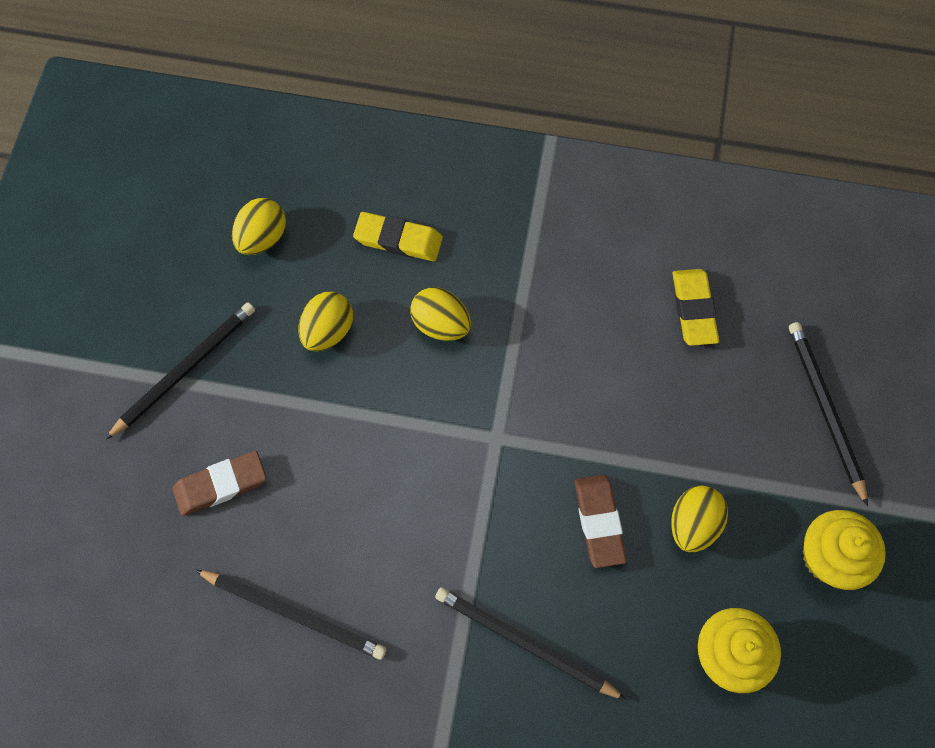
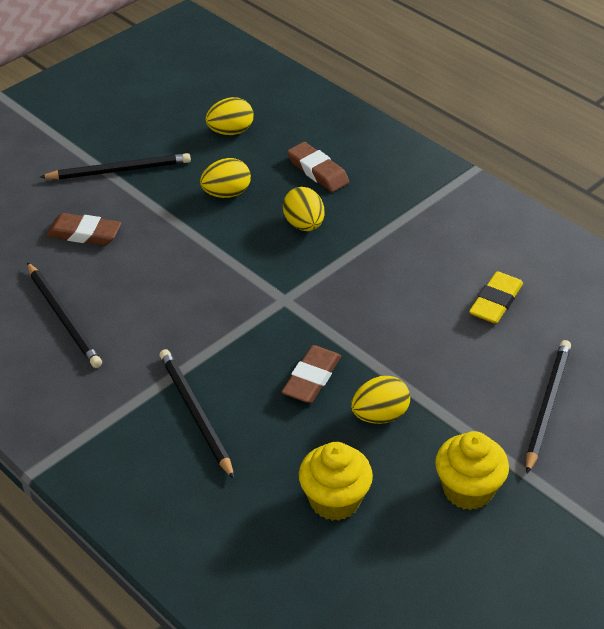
camera: 35 degrees right, 25 degrees down
(398, 240) = (318, 171): yellow eraser -> brown eraser

